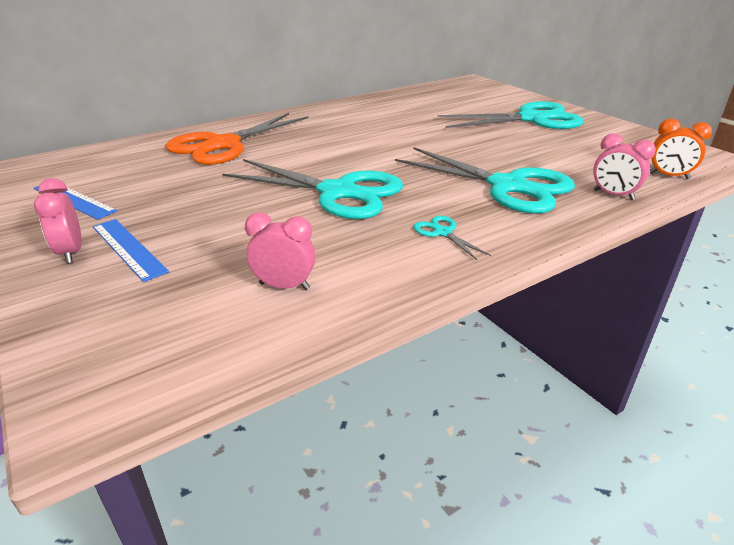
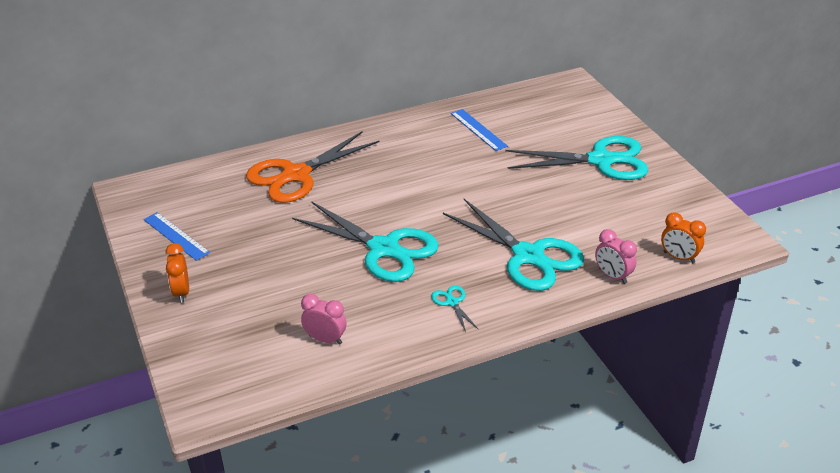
camera: 10 degrees right, 5 degrees up
(71, 252) = (181, 292): pink clock -> orange clock
(128, 248) = (220, 292): blue ruler -> blue ruler (478, 129)

